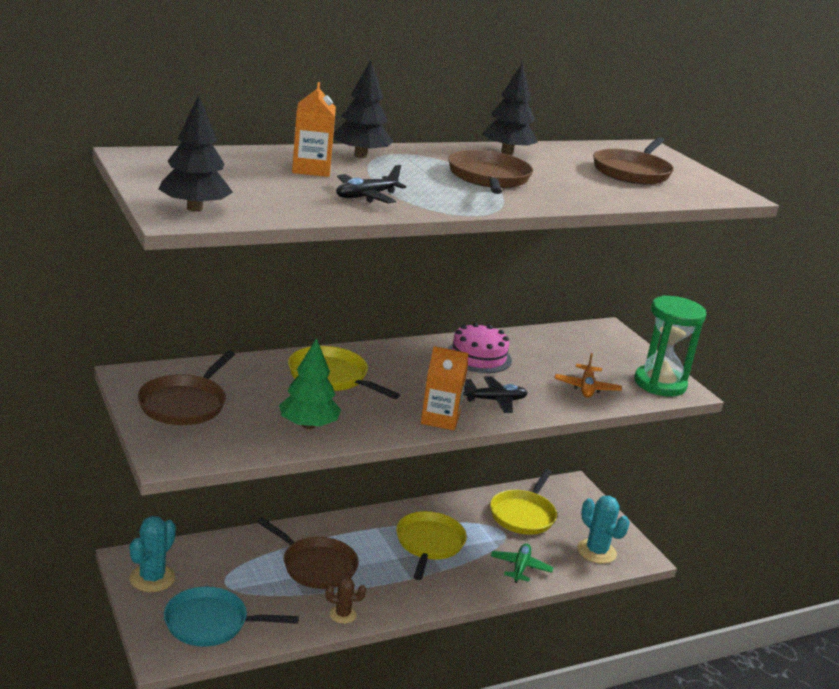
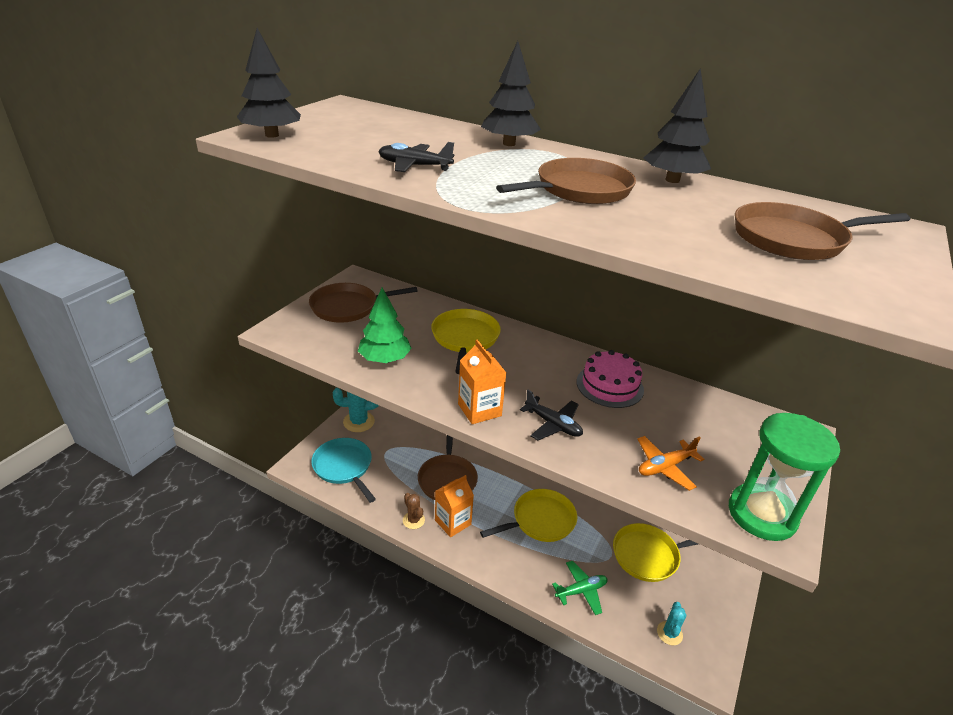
camera: 55 degrees right, 10 degrees up
(311, 169) = (435, 140): orange carton -> orange carton (453, 522)
(596, 551) = (669, 633): turquoise cactus -> turquoise cactus, size x0.60

